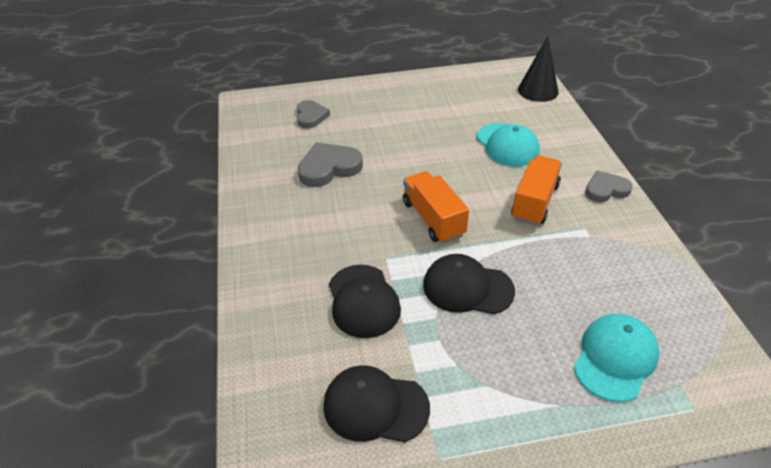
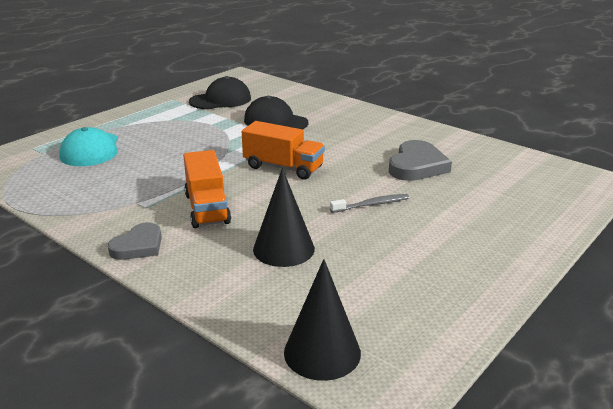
camera: 140 degrees right, 15 degrees down
(311, 116) = (515, 194): grey heart -> none
(412, 150) = (372, 204): none -> grey toothbrush
(467, 288) = (215, 145): black cap -> none
(507, 145) = (284, 249): turquoise cap -> black cone

